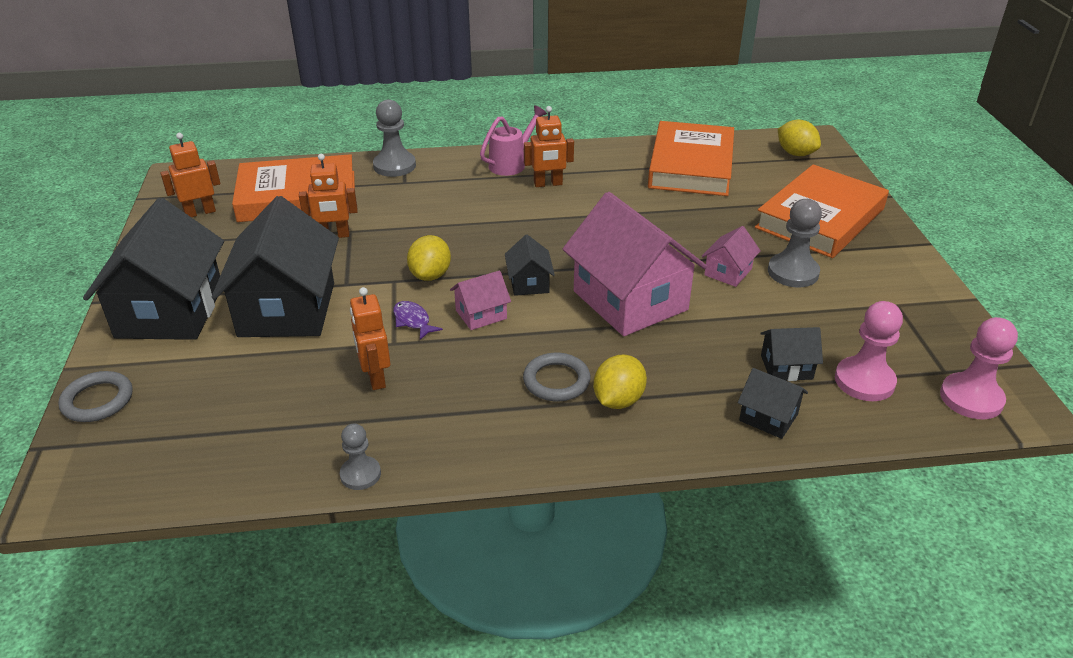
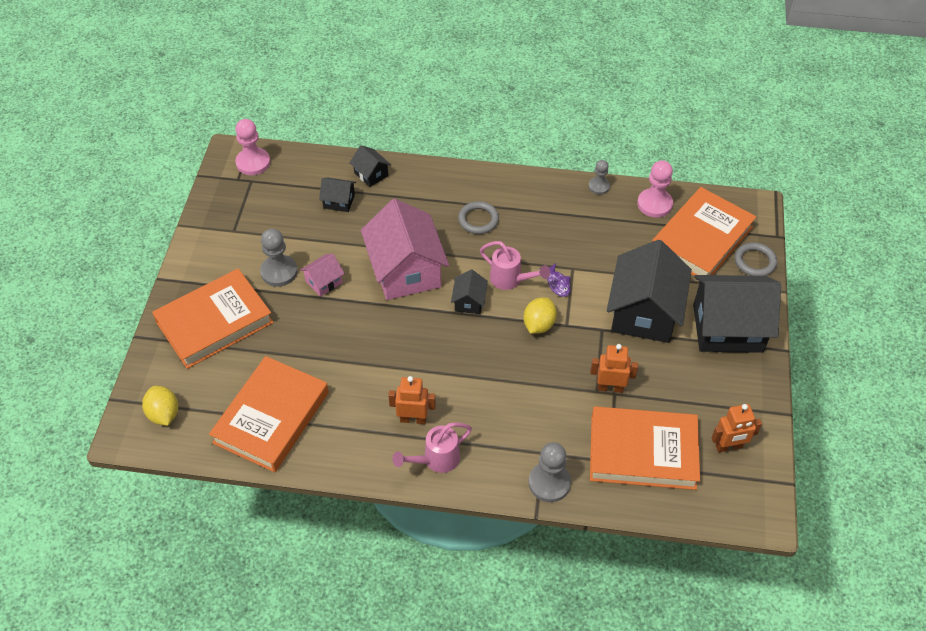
camera: 165 degrees left, 15 degrees up
(170, 311) = (727, 328): black house -> black house turned 75 degrees clockwise
(180, 419) = (701, 239): none -> orange book
(375, 377) = (586, 244): orange robot -> none
(481, 314) = (510, 280): pink house -> pink watering can
(618, 400) = (448, 200): yellow lemon -> none
(864, 381) = (302, 184): pink pawn -> pink pawn (654, 204)

